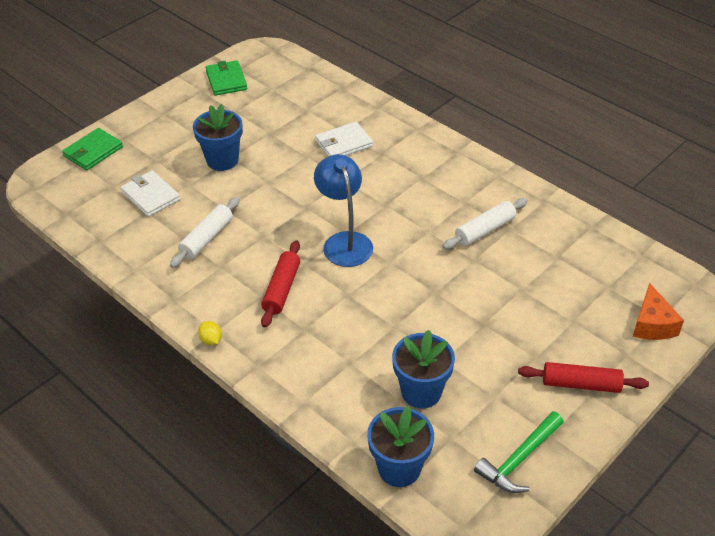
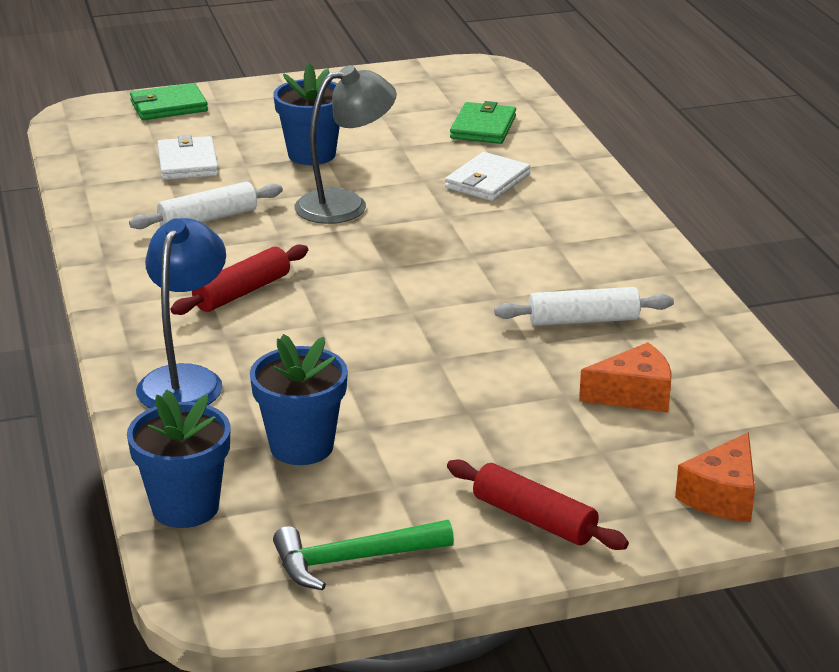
camera: 30 degrees right, 15 degrees down
(211, 340) = (103, 310): yellow lemon -> none
(226, 80) = (404, 84): green wallet -> green wallet (483, 127)
(279, 193) = (345, 204): none -> grey lamp
(343, 143) = (487, 181): white wallet -> white wallet turned 60 degrees counterclockwise
(344, 241) = (375, 273): blue lamp -> blue lamp (186, 379)
(554, 273) = (634, 395): none -> orange cheese

